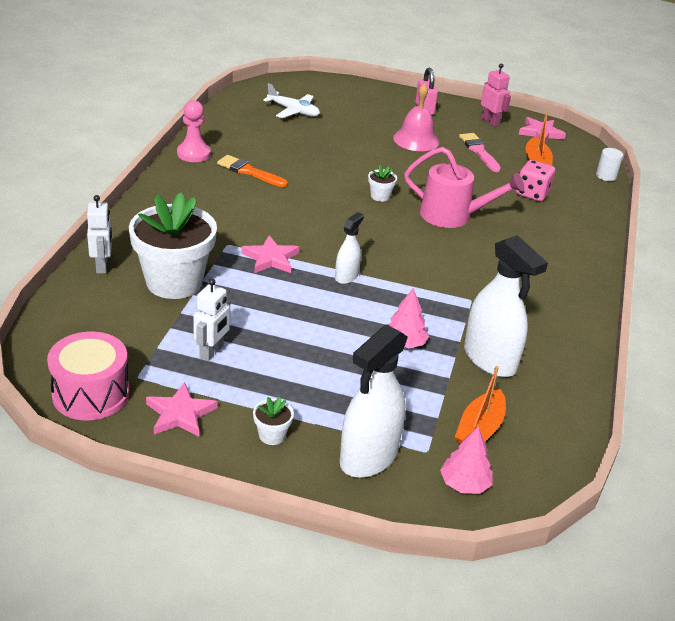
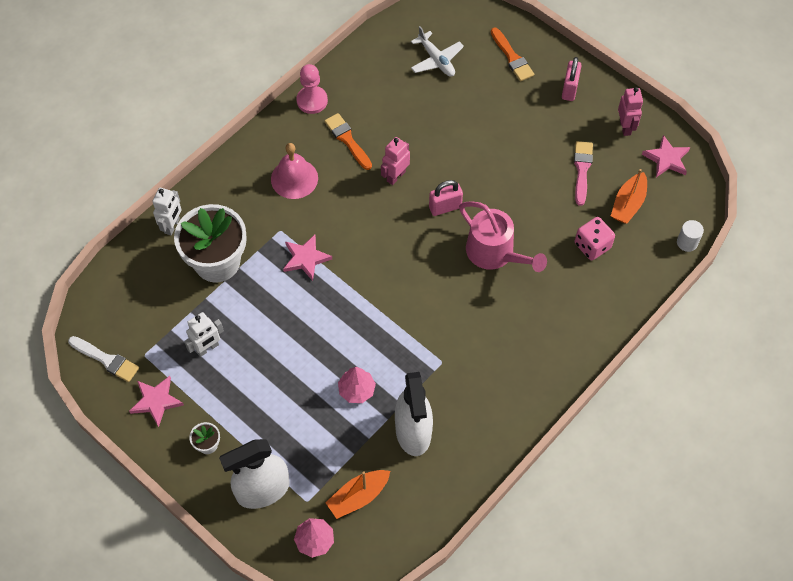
camera: 30 degrees right, 25 degrees up
(91, 394) = (106, 360): pink drum -> white brush
(316, 186) = (395, 176): none -> pink robot
(346, 276) = (355, 300): white spray bottle -> none
(359, 99) = (512, 57): none -> orange brush
(380, 196) = (445, 207): white flower pot -> pink padlock
(416, 139) = (530, 135): pink bell -> pink bell (294, 178)

